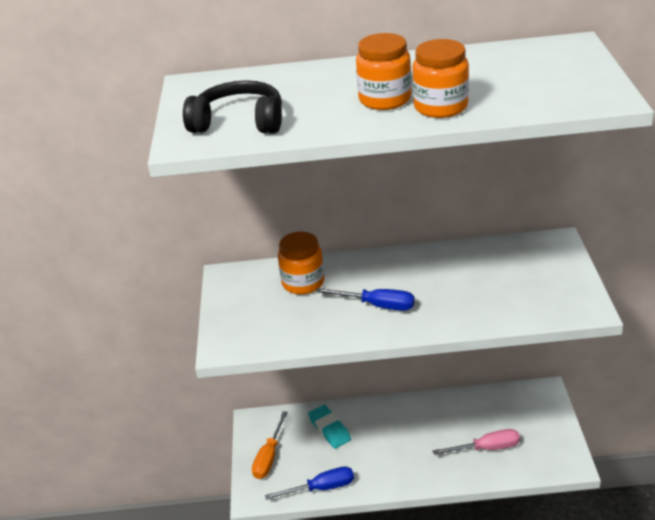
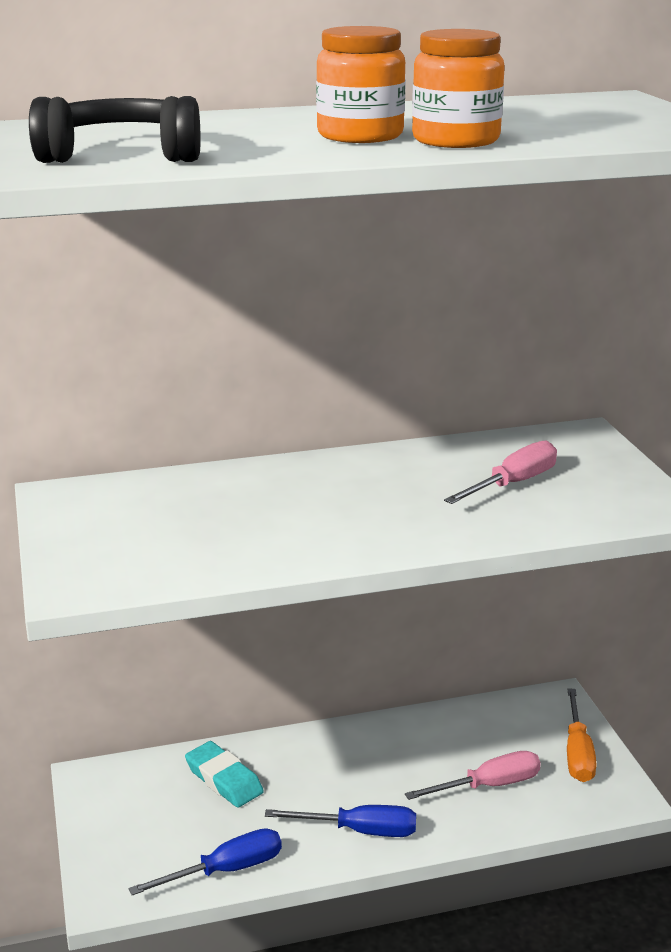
camera: 15 degrees left, 10 degrees down
(269, 457) = (125, 830): orange screwdriver -> orange screwdriver (577, 753)
(303, 282) = (195, 497): orange jar -> none
(377, 305) = (328, 520): blue screwdriver -> blue screwdriver (359, 831)
(498, 282) = (513, 484): none -> pink screwdriver

